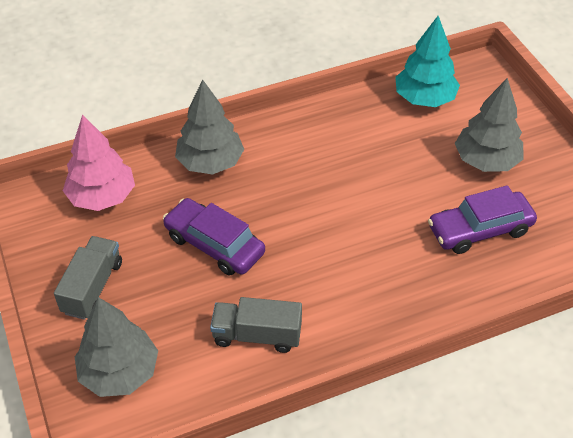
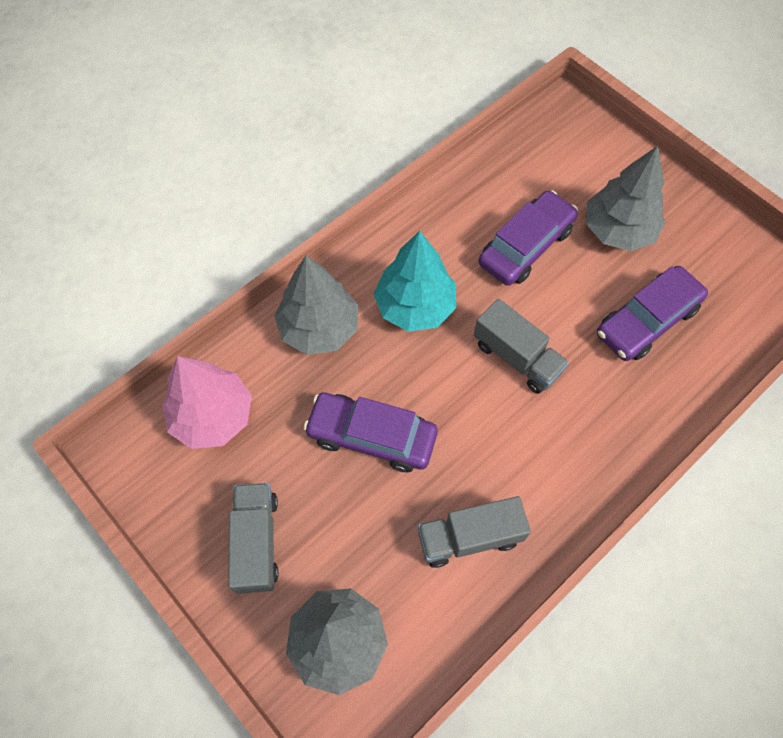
camera: 20 degrees left, 15 degrees up
(357, 225) = (517, 357): none -> grey truck
(402, 152) = (526, 246): none -> purple car
(424, 98) = (521, 169): turquoise tree -> turquoise tree (415, 306)

